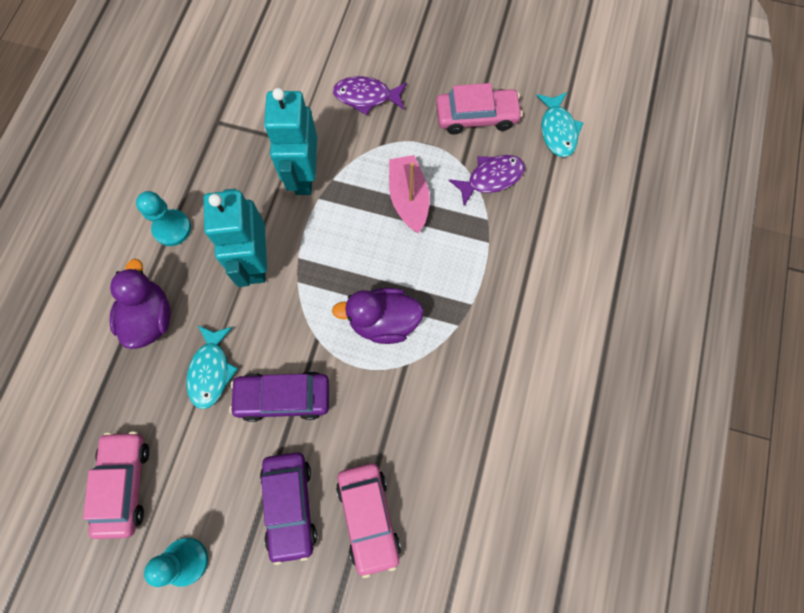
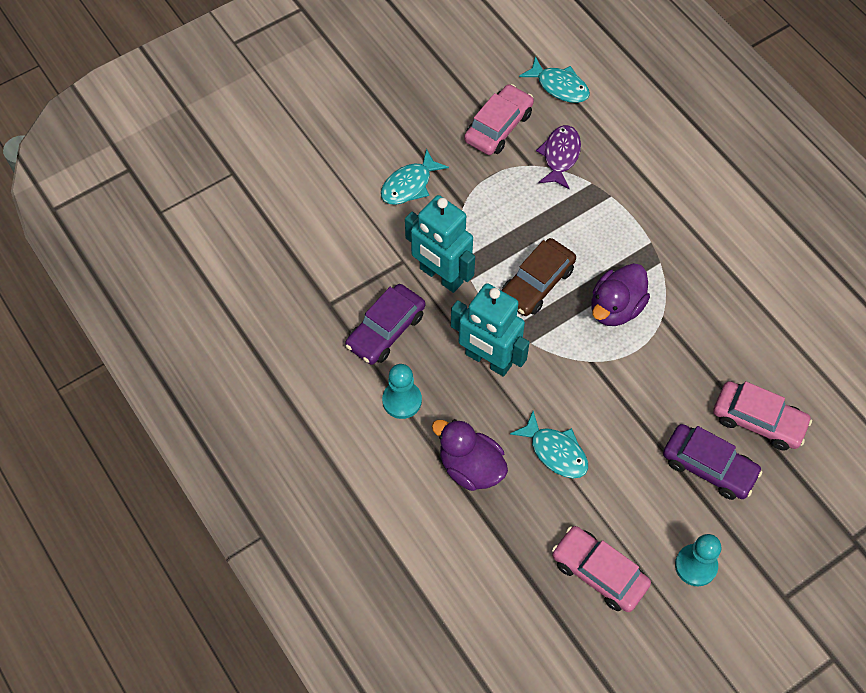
camera: 50 degrees left, 10 degrees down
(283, 397) = (620, 415): purple car -> purple car (386, 330)
(355, 247) = (536, 283): none -> brown car
(366, 97) = (409, 185): purple fish -> turquoise fish
(409, 199) = (528, 220): pink boat -> none

